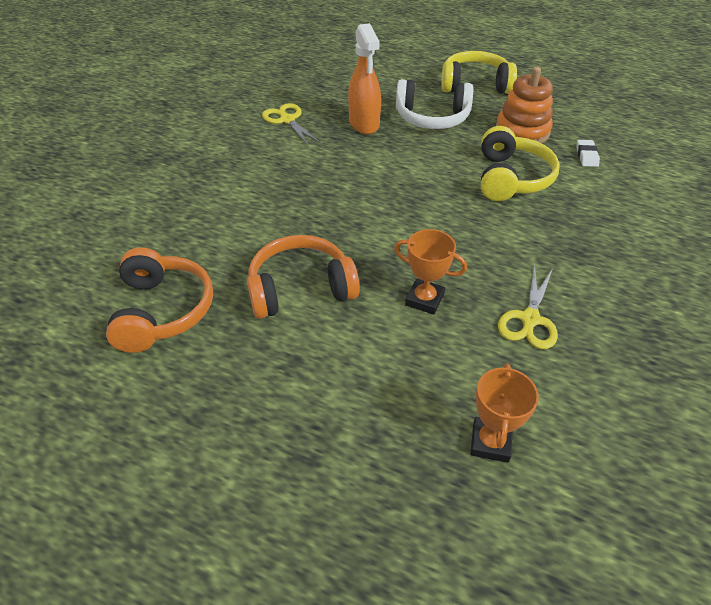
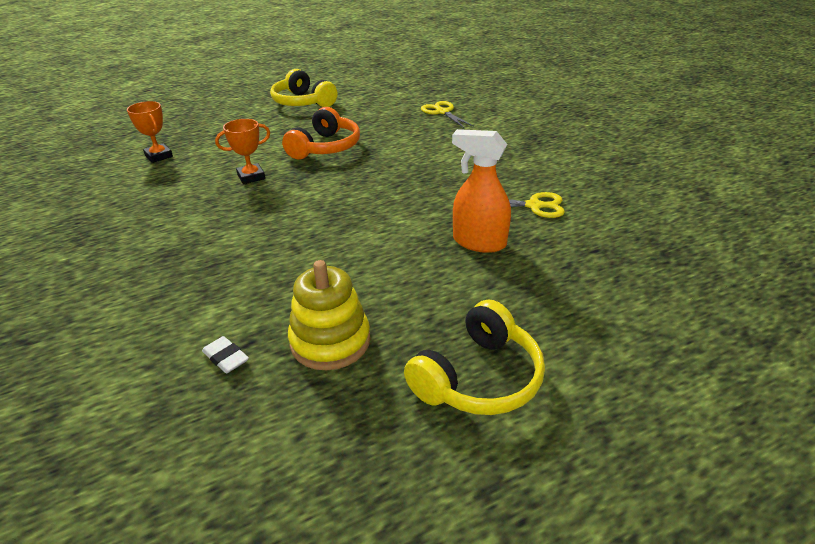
camera: 130 degrees right, 10 degrees down
(163, 311) = (371, 114): orange headphones -> none
(432, 118) = (439, 290): white headphones -> none
(511, 178) = (281, 279): yellow headphones -> yellow headphones (302, 102)
(522, 131) = (330, 341): orange stacking toy -> yellow stacking toy
(530, 320) = (175, 201): yellow scissors -> yellow scissors (442, 112)

